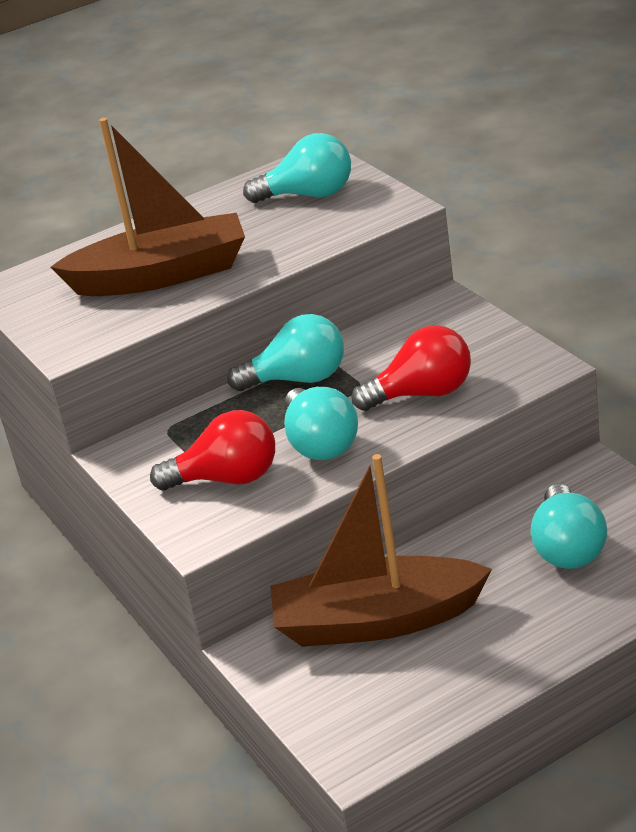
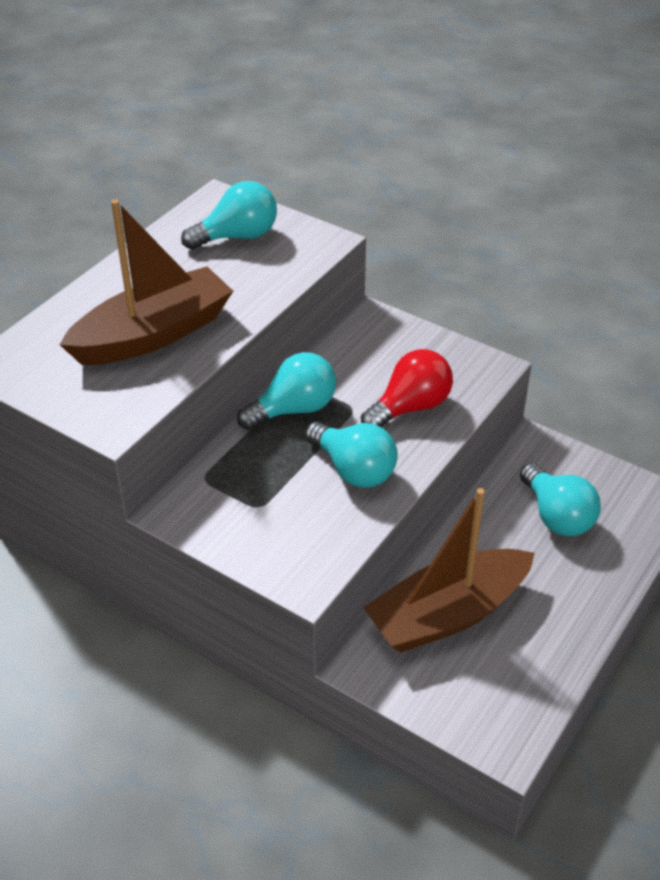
camera: 30 degrees left, 10 degrees up
(227, 479) = (293, 519): red light bulb -> none

